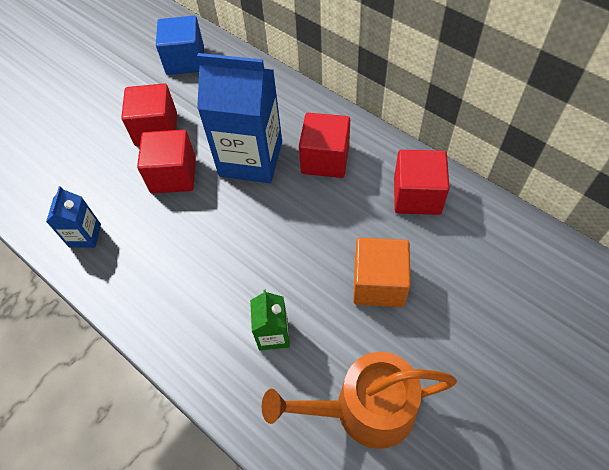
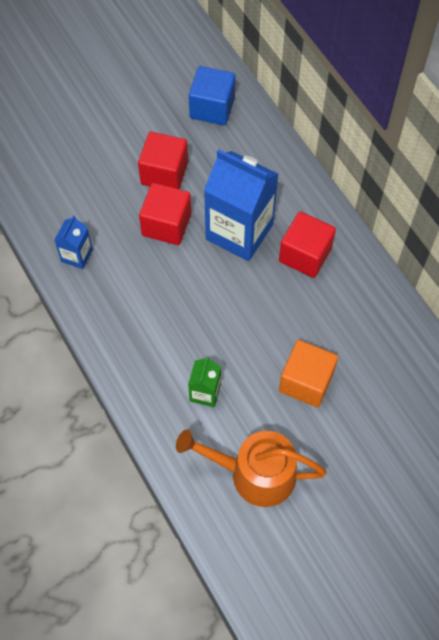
camera: 15 degrees right, 5 degrees up
(417, 195) = (371, 317): red cube -> none

